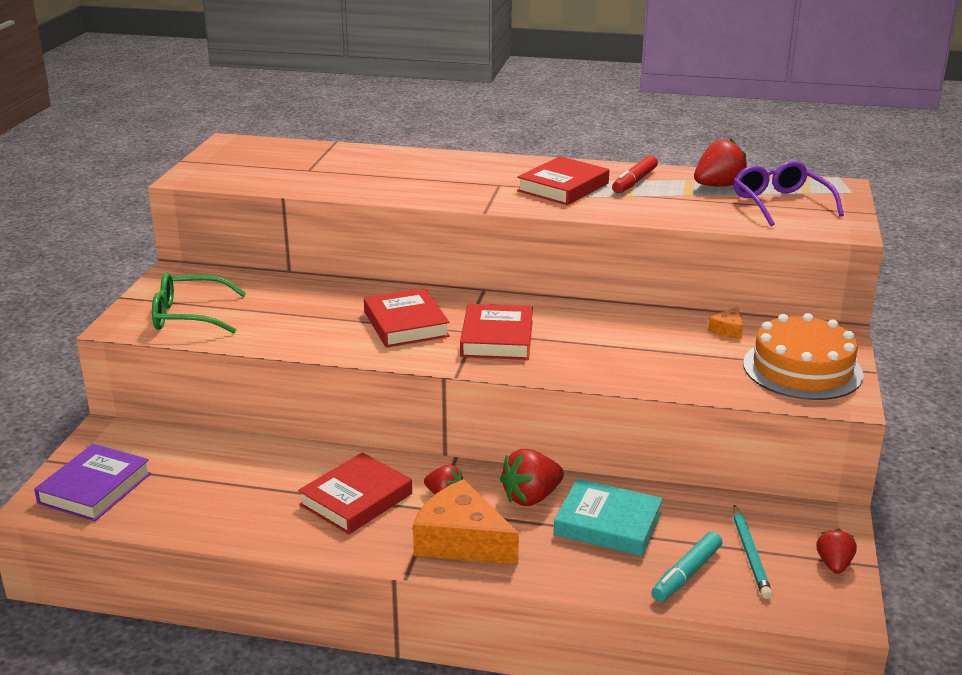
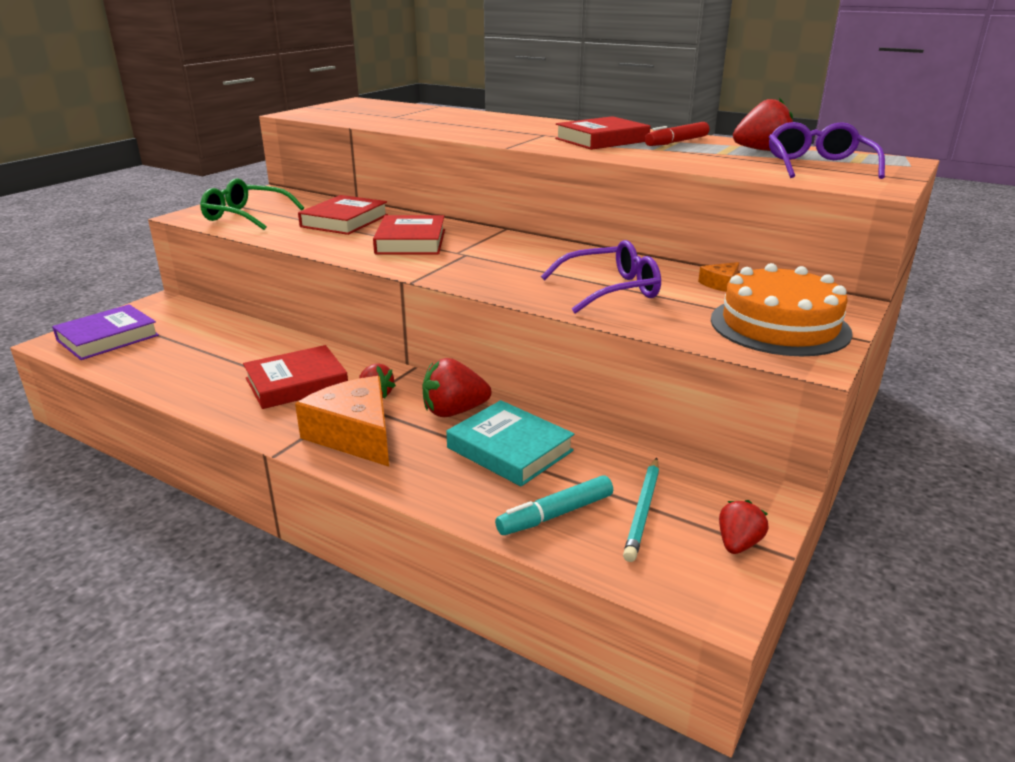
camera: 20 degrees right, 0 degrees up
(497, 338) = (480, 261): red book -> red book (344, 221)
(642, 353) = (611, 290): none -> purple glasses

